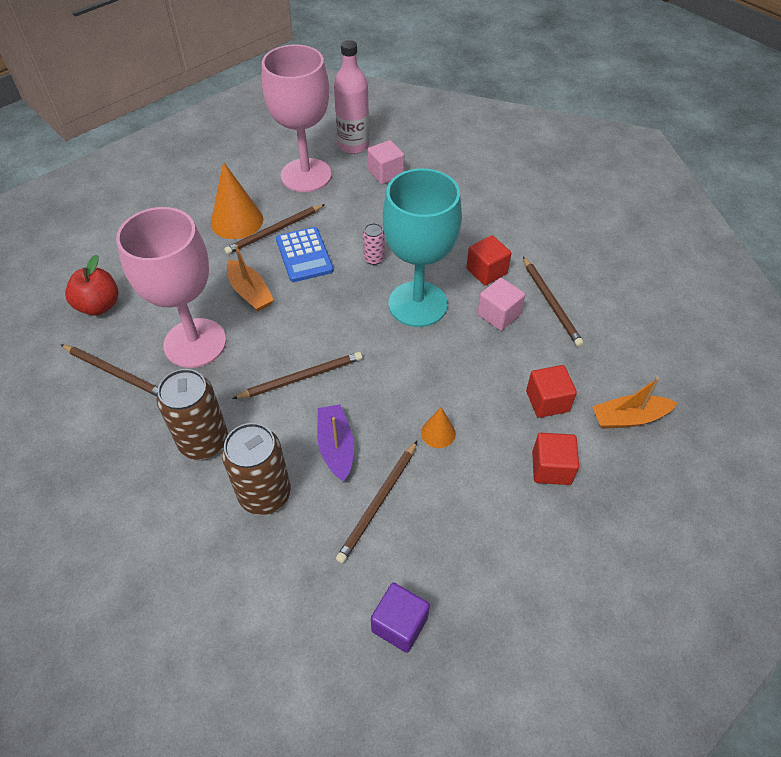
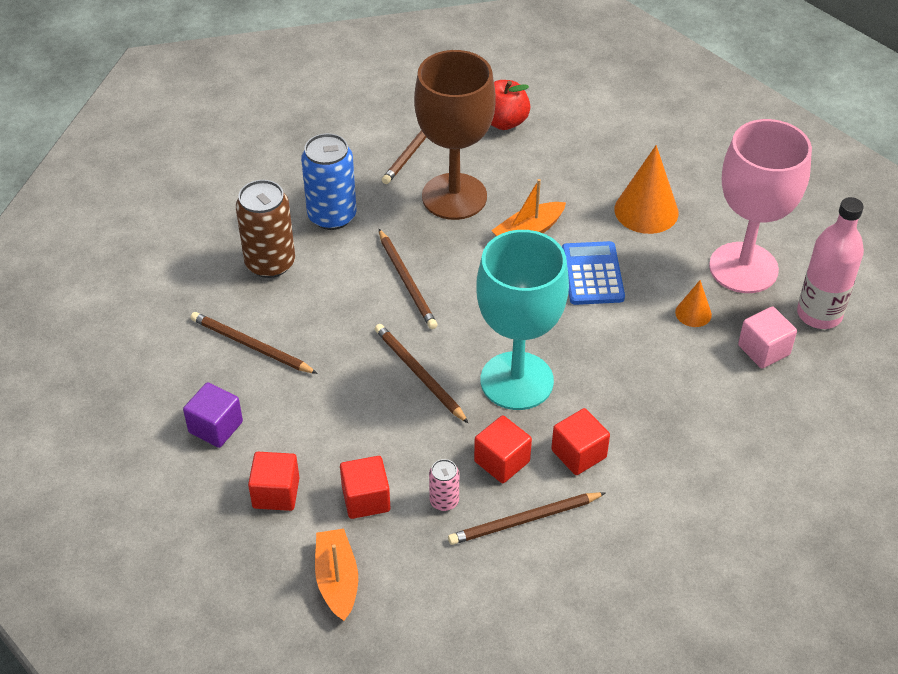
camera: 90 degrees right, 5 degrees down
(195, 343) = (454, 196): pink goblet -> brown goblet
(204, 441) = (332, 216): brown can -> blue can
(274, 231) = (632, 245): brown pencil -> brown pencil (419, 374)
(304, 255) = (592, 274): blue calculator -> blue calculator turned 105 degrees clockwise
(336, 447) = (318, 312): purple boat -> none
(374, 258) = (592, 339): pink can -> pink can (444, 501)
(399, 624) = (128, 361): purple cube -> purple cube (215, 427)
(438, 433) = (329, 395): orange cone -> orange cone (693, 313)
(498, 314) = (502, 461): pink cube -> red cube

